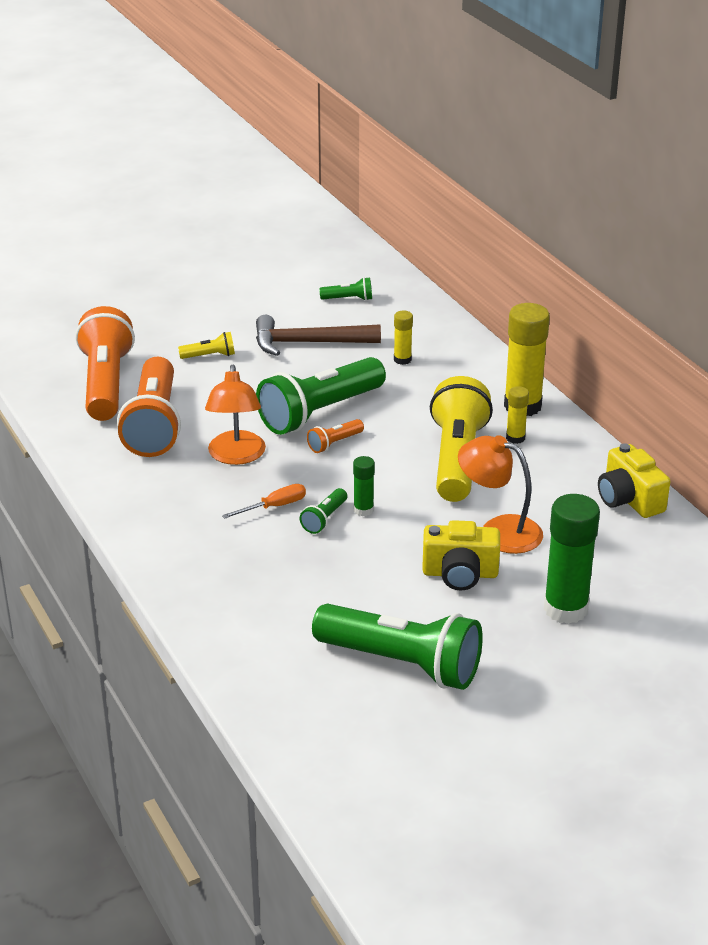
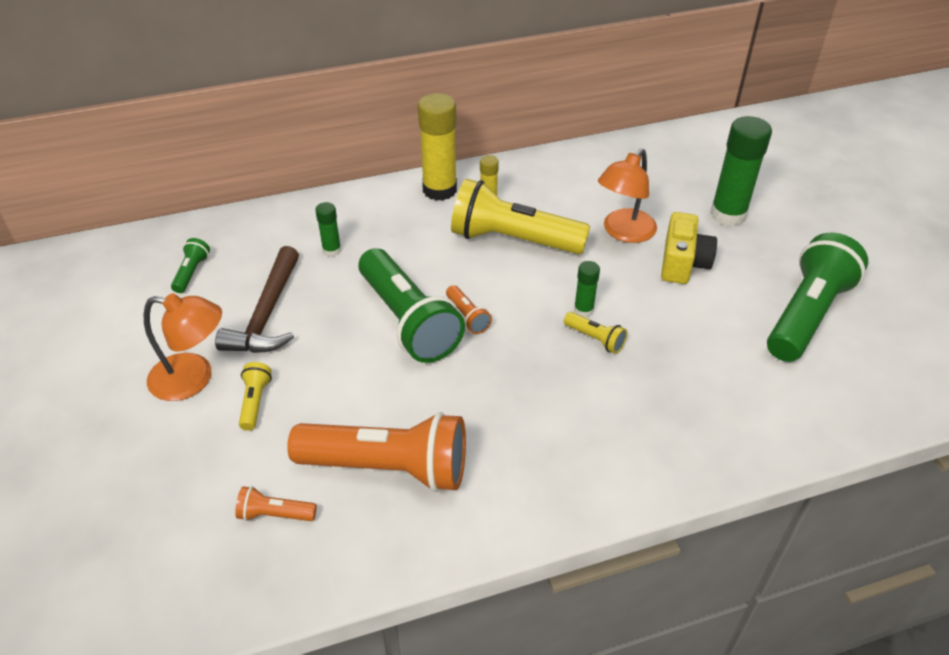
camera: 80 degrees left, 10 degrees up
(106, 383) = (275, 514): orange flashlight -> orange flashlight, size x0.43
(236, 456) = (472, 396): orange lamp -> orange lamp (193, 379)
(274, 506) = (570, 374): orange screwdriver -> none
(324, 519) = (595, 339): green flashlight -> yellow flashlight
(402, 360) = (332, 250): yellow glue stick -> green glue stick
(629, 499) = (588, 160): yellow camera -> none

